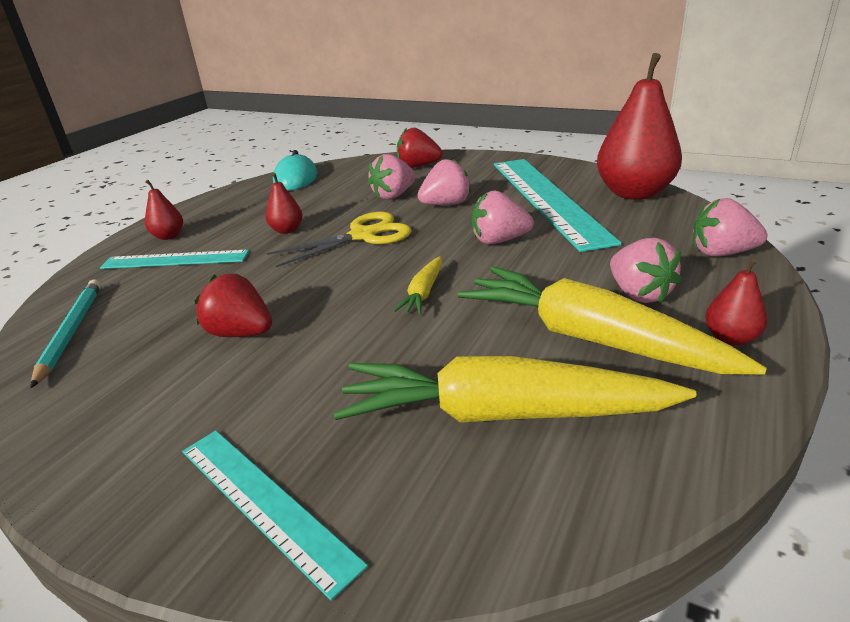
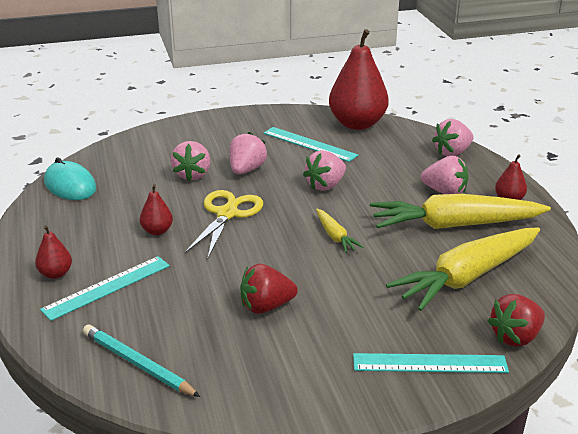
camera: 45 degrees left, 0 degrees up
(418, 166) = (166, 142): red strawberry -> red strawberry (515, 337)
(547, 199) = (309, 144): turquoise ruler -> turquoise ruler, size x0.56

